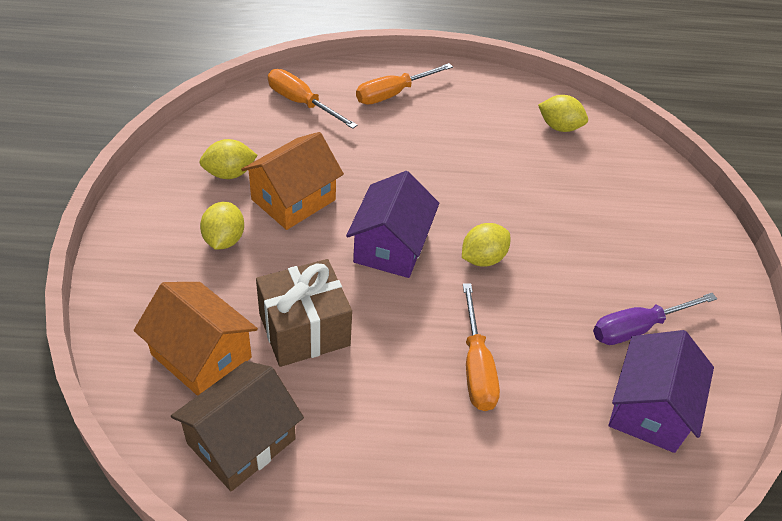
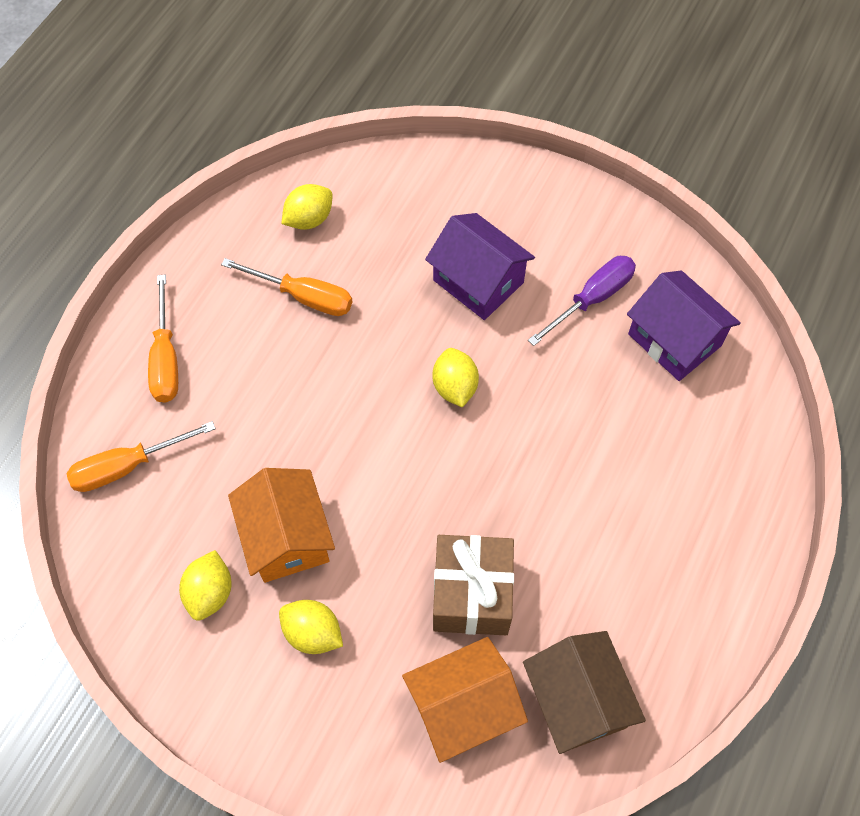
camera: 60 degrees left, 15 degrees up
(391, 246) = (400, 466): purple house -> purple house (478, 281)
(476, 366) = (577, 456): orange screwdriver -> orange screwdriver (303, 296)
(638, 328) = (592, 299): purple screwdriver -> purple screwdriver turned 135 degrees counterclockwise

